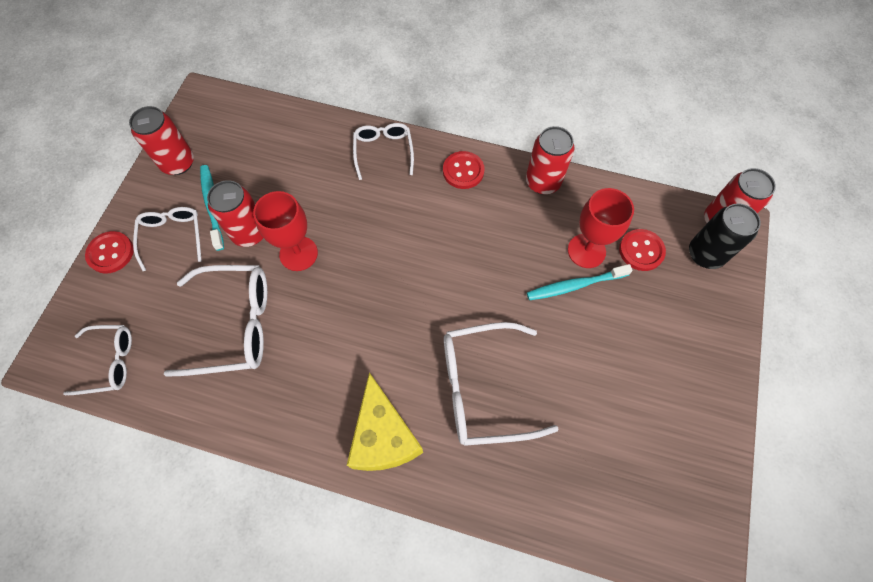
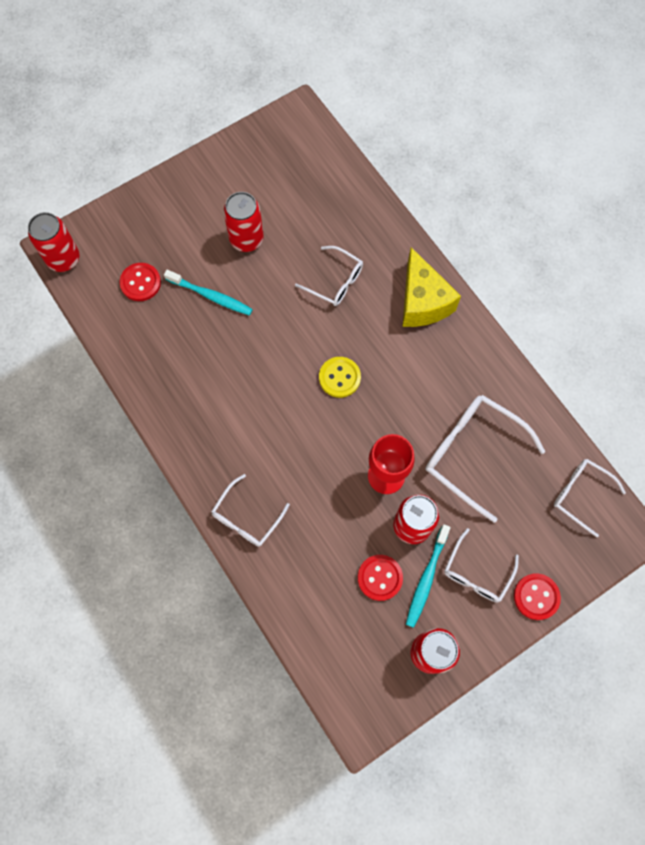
camera: 140 degrees left, 5 degrees up
(383, 436) = (422, 302): yellow cheese -> yellow cheese turned 135 degrees clockwise
(401, 302) = (339, 378): none -> yellow button
(463, 171) = (200, 446): red button -> red button (380, 578)
(483, 388) = (335, 281): white glasses -> white glasses, size x0.61
(542, 182) = (150, 387): red can -> red can (246, 239)
(586, 251) = (177, 312): red goblet -> none
(705, 254) = (101, 247): black can -> none

